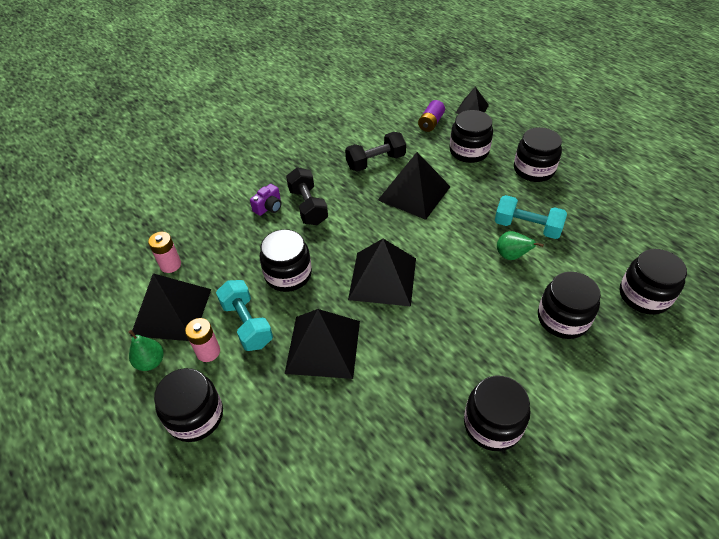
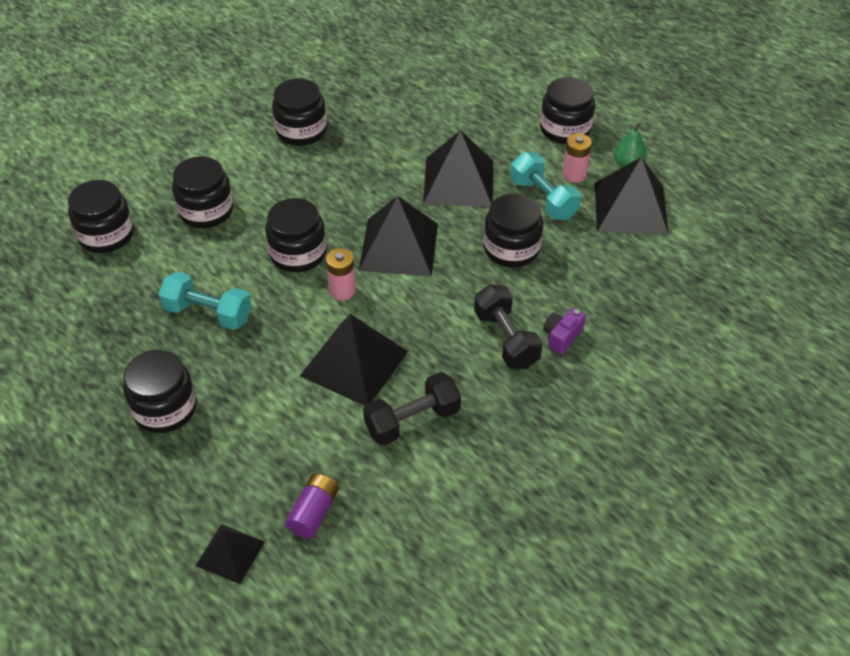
camera: 175 degrees right, 0 degrees up
(170, 265) = (659, 257): pink battery -> pink battery (342, 290)
(469, 151) = (258, 445): black jar -> black jar (298, 253)
(511, 256) = (240, 275): green pear -> none

